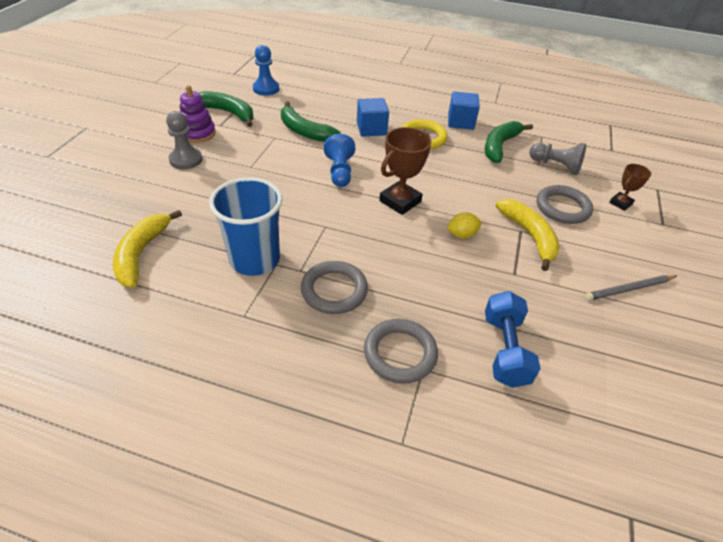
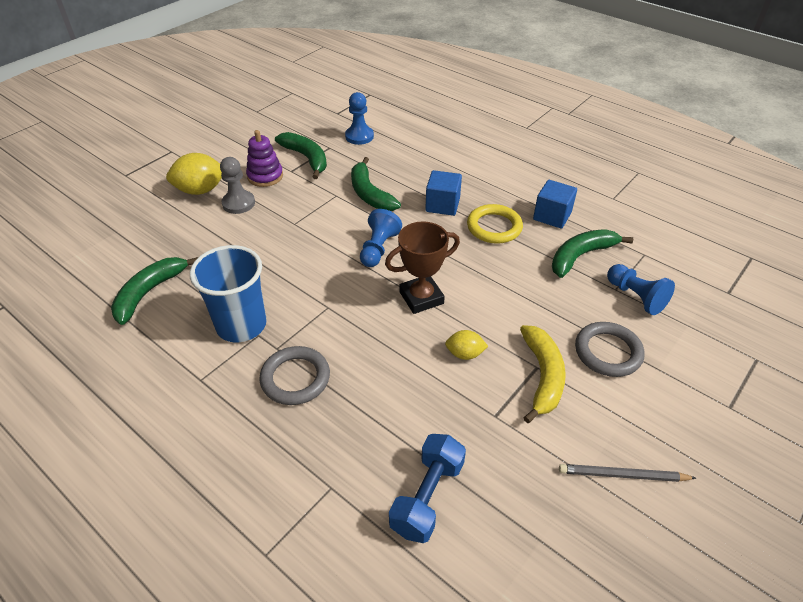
camera: 25 degrees right, 0 degrees up
(139, 156) = (200, 190): none -> yellow lemon
(141, 254) = (149, 292): yellow banana -> green banana
(400, 353) = (318, 464): grey ring -> none
(555, 166) = (636, 297): grey pawn -> blue pawn
(620, 203) = (689, 365): brown trophy -> none

